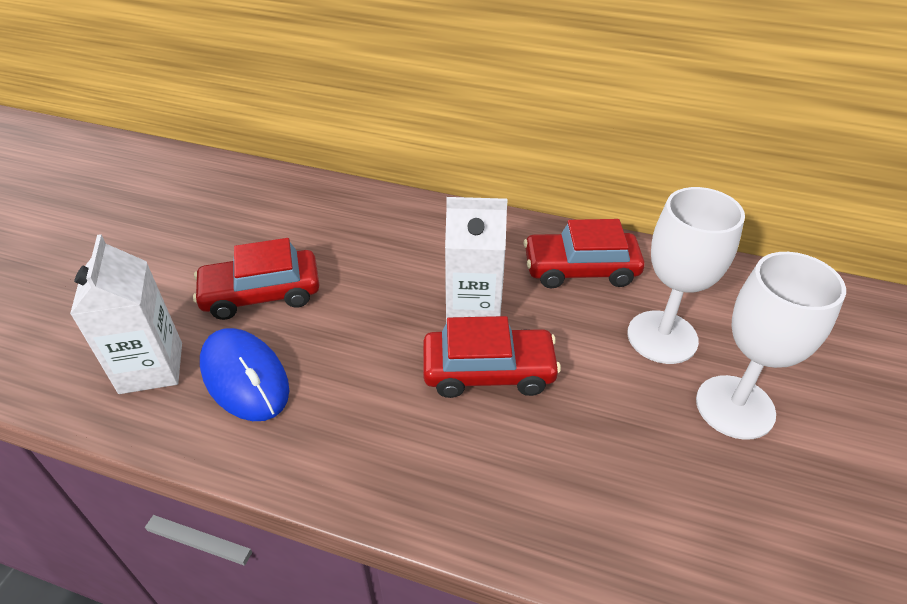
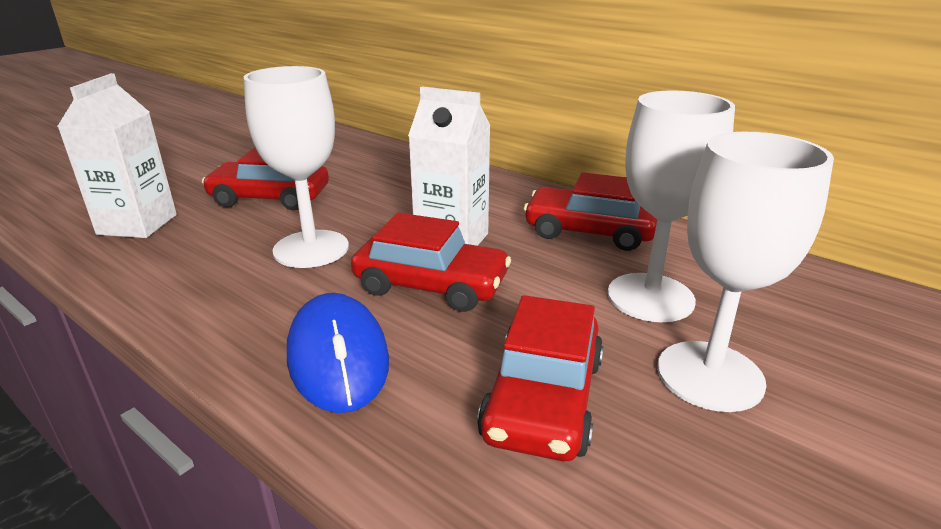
camera: 20 degrees right, 15 degrees down
(245, 377) = (203, 244): blue mouse -> blue mouse (338, 356)
(354, 355) = (311, 249): none -> white goblet
(637, 465) = (543, 398): none -> red car

